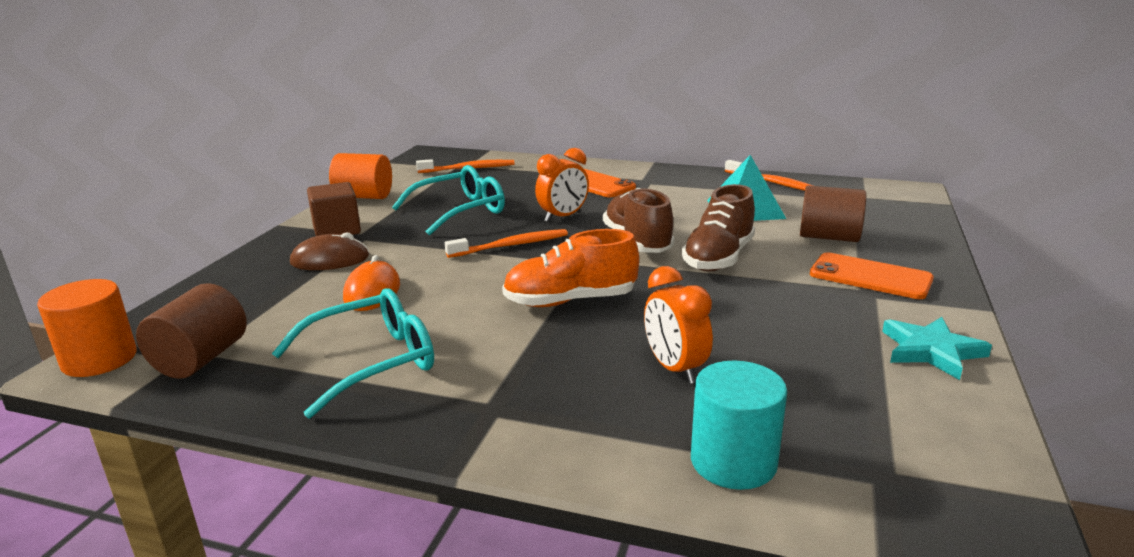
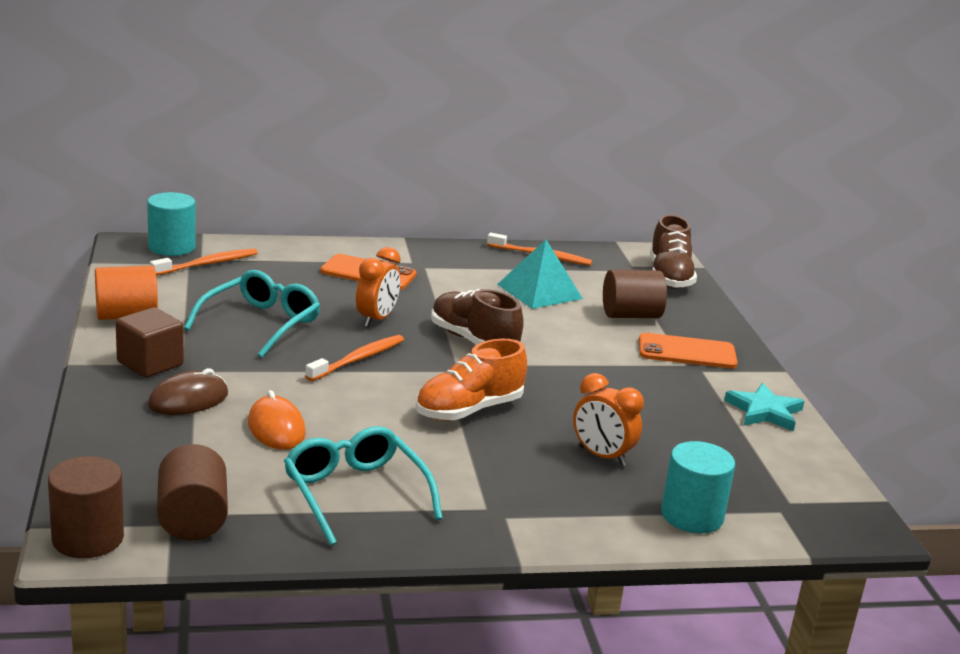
camera: 30 degrees left, 0 degrees up
(99, 359) = (88, 538): orange cylinder -> brown cylinder
(370, 362) = (355, 494): turquoise glasses -> turquoise glasses turned 60 degrees counterclockwise
(455, 156) = (172, 247): none -> turquoise cylinder
(718, 258) = (557, 349): brown shoe -> brown shoe (669, 277)

